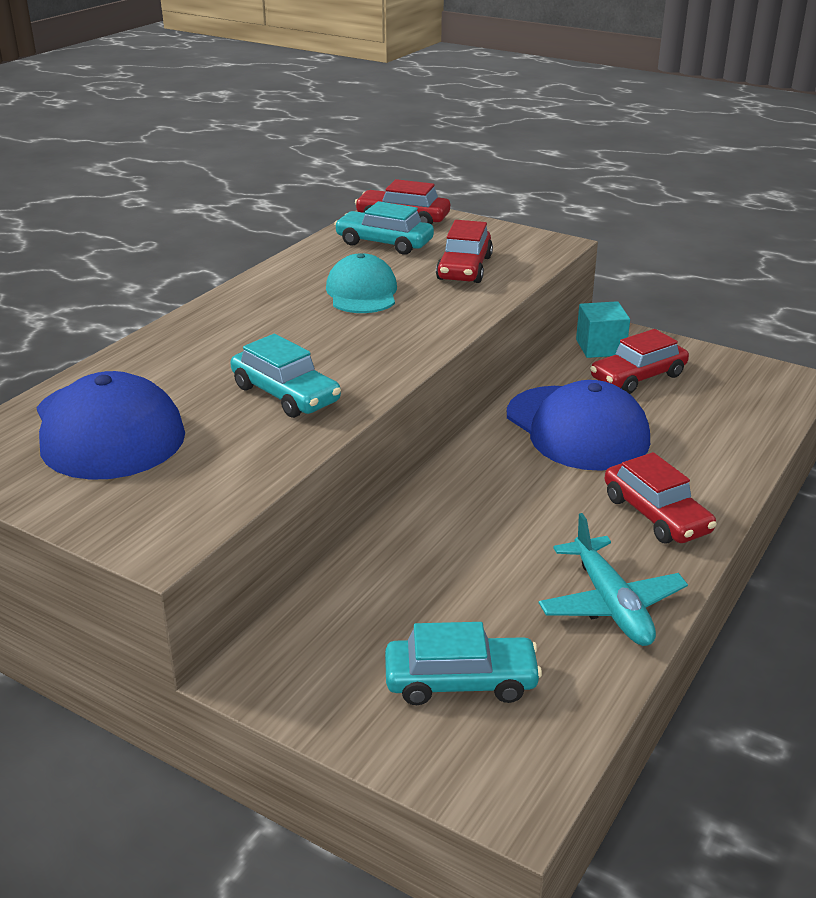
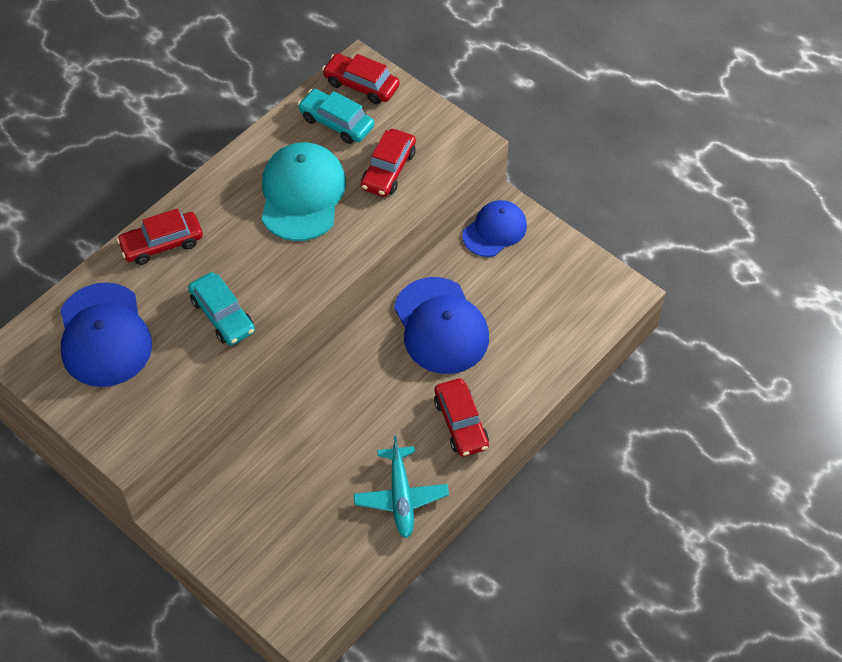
camera: 10 degrees right, 25 degrees up
(362, 292) = (302, 194): turquoise cap -> turquoise cap, size x1.56
(460, 681) = (293, 542): turquoise car -> none
(600, 347) = (494, 230): turquoise cube -> blue cap
(638, 377) = (508, 272): red car -> red car (162, 244)

